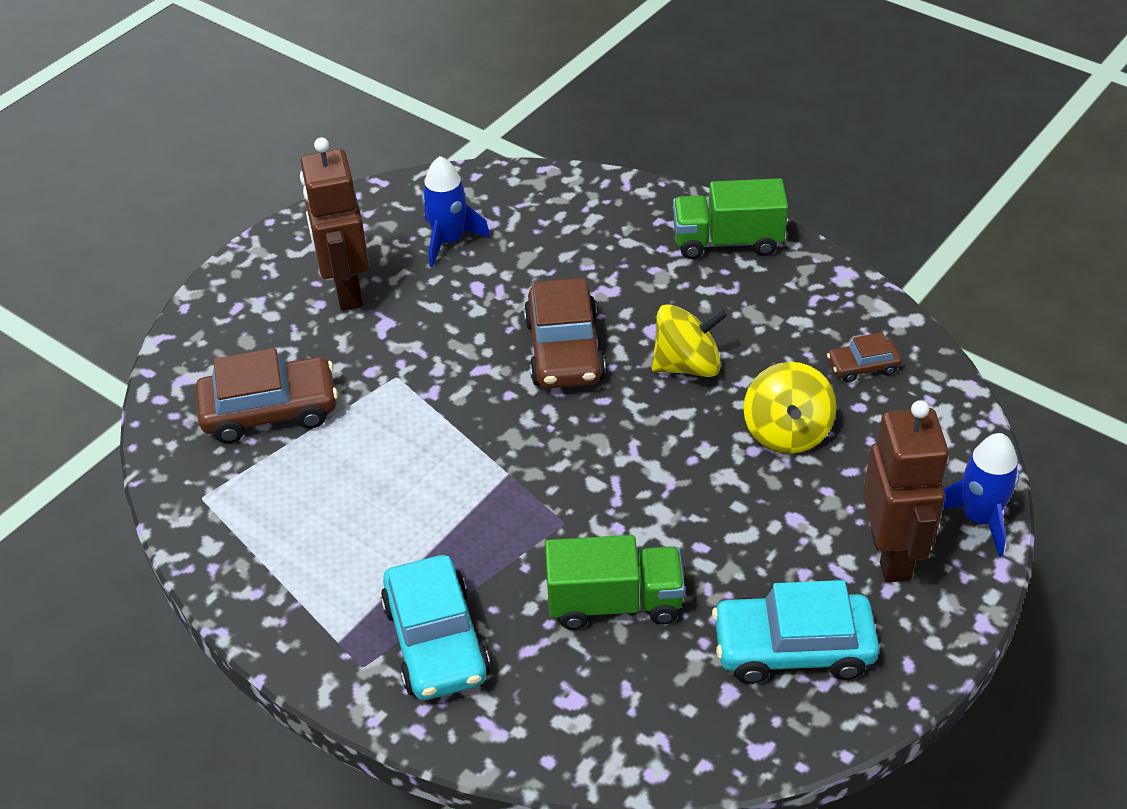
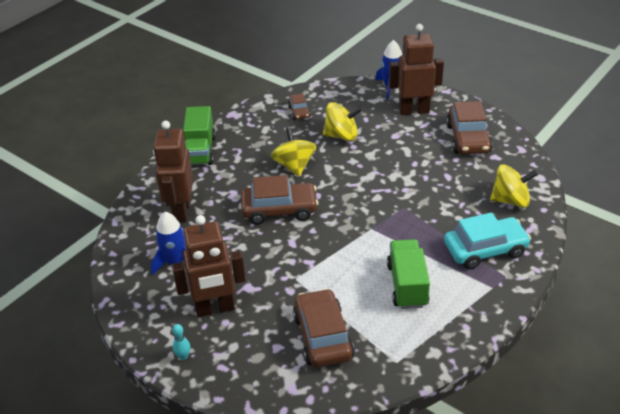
camera: 90 degrees left, 5 degrees down
(264, 267) = (183, 356): none -> turquoise bowling pin
(566, 234) = (181, 211): none -> brown robot
(578, 703) = (510, 200): none -> yellow spinning top
(614, 602) = (451, 190): green truck -> green truck (407, 285)
(793, 648) = (468, 138): turquoise car -> brown car

